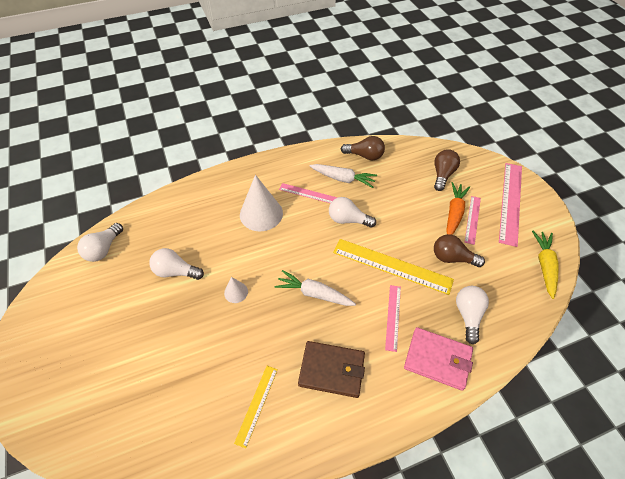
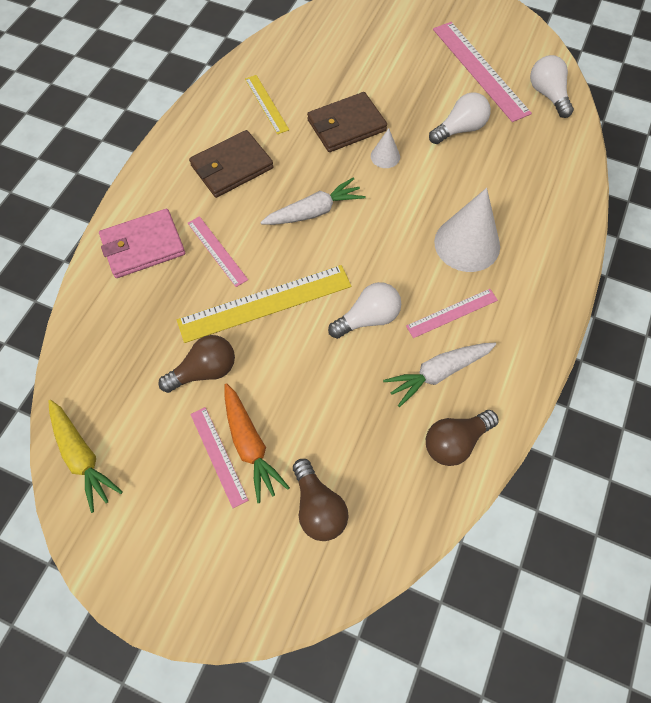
camera: 135 degrees right, 10 degrees up
(229, 334) = (346, 125): none -> brown wallet
(468, 315) = (140, 313): white light bulb -> none
(510, 202) = (184, 541): pink ruler -> pink ruler (480, 70)

